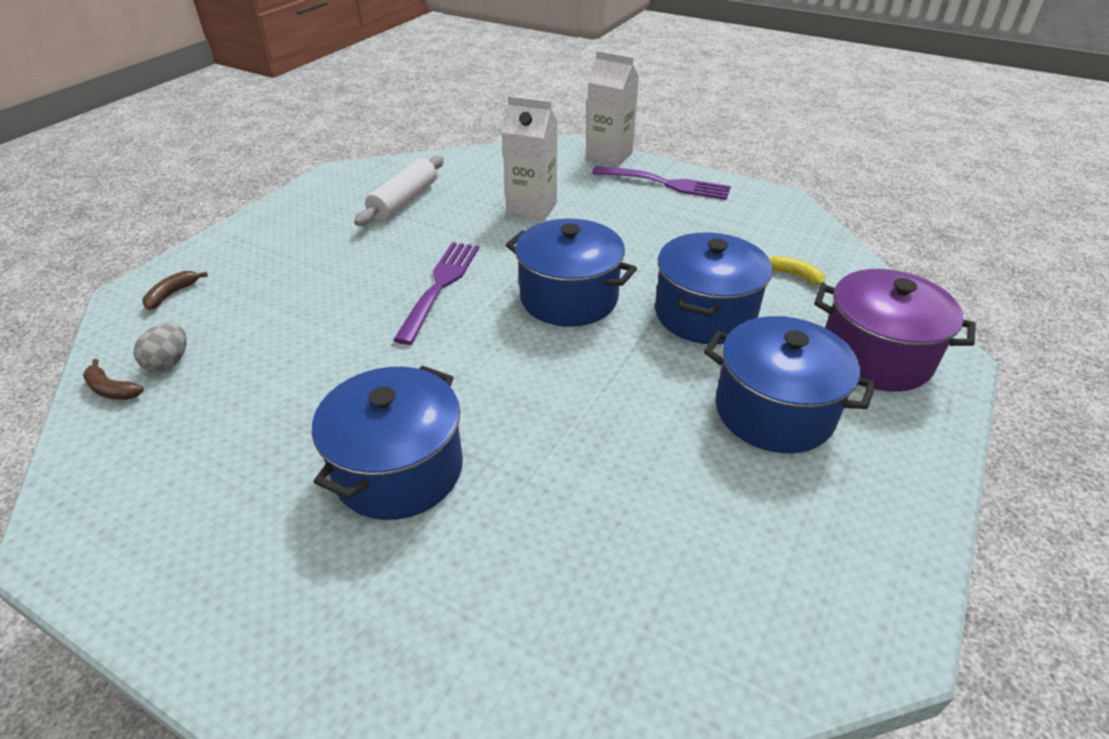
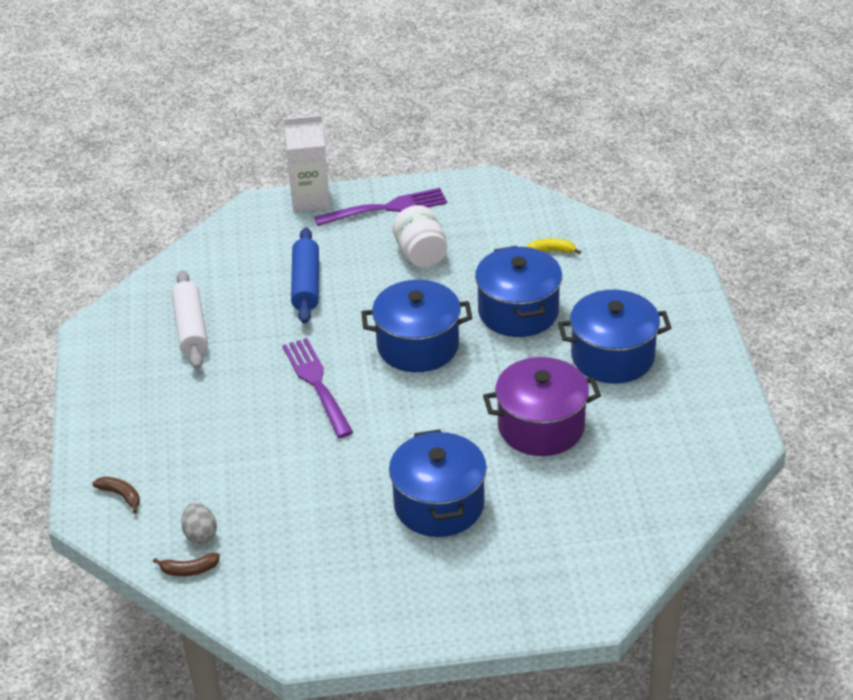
camera: 35 degrees left, 0 degrees up
(172, 294) = (121, 495): brown banana -> brown banana turned 135 degrees clockwise
(532, 208) = (306, 284): white carton -> blue rolling pin
(659, 227) = (421, 254): none -> white jar
(875, 356) = (642, 289): purple pot -> purple pot (541, 427)

